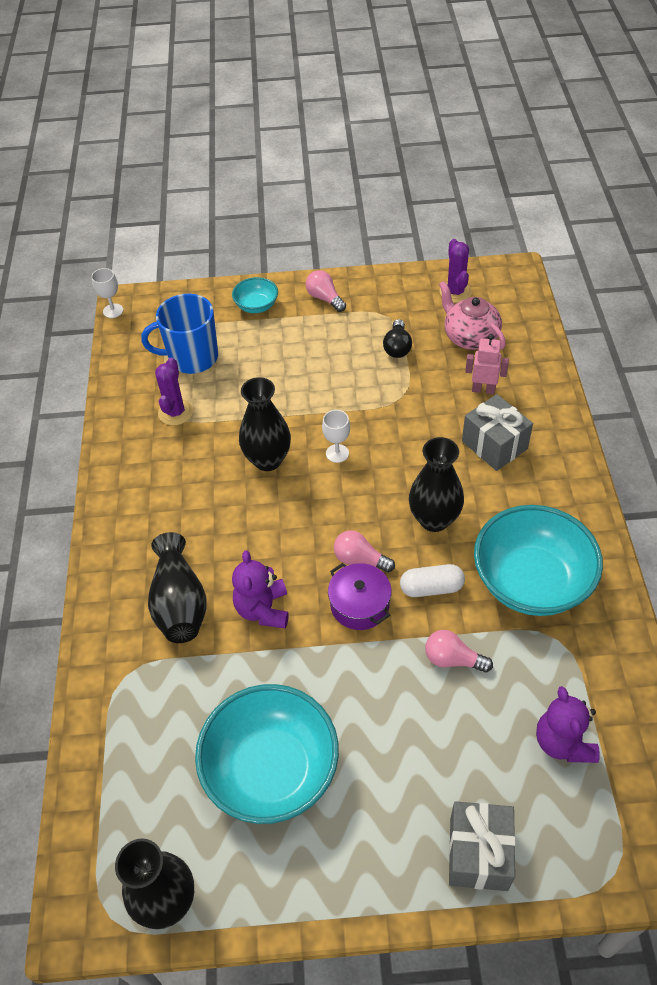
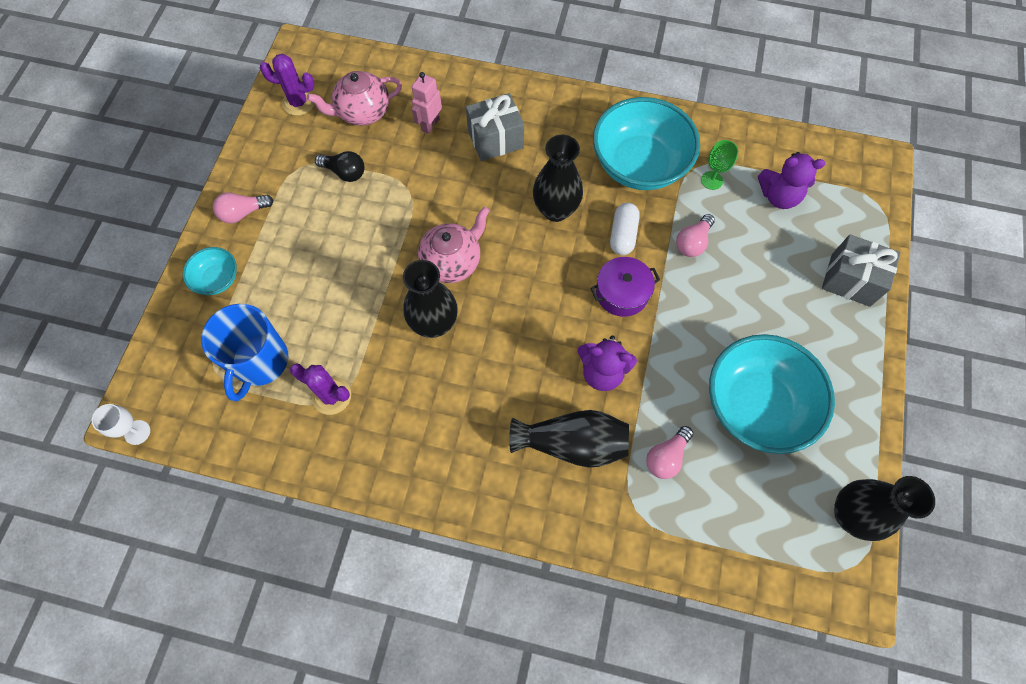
camera: 75 degrees left, 15 degrees up
(337, 453) = (452, 262): white goblet -> pink teapot
(360, 559) = (576, 279): pink light bulb -> pink light bulb (666, 457)
(548, 661) = (711, 180): none -> green goblet

